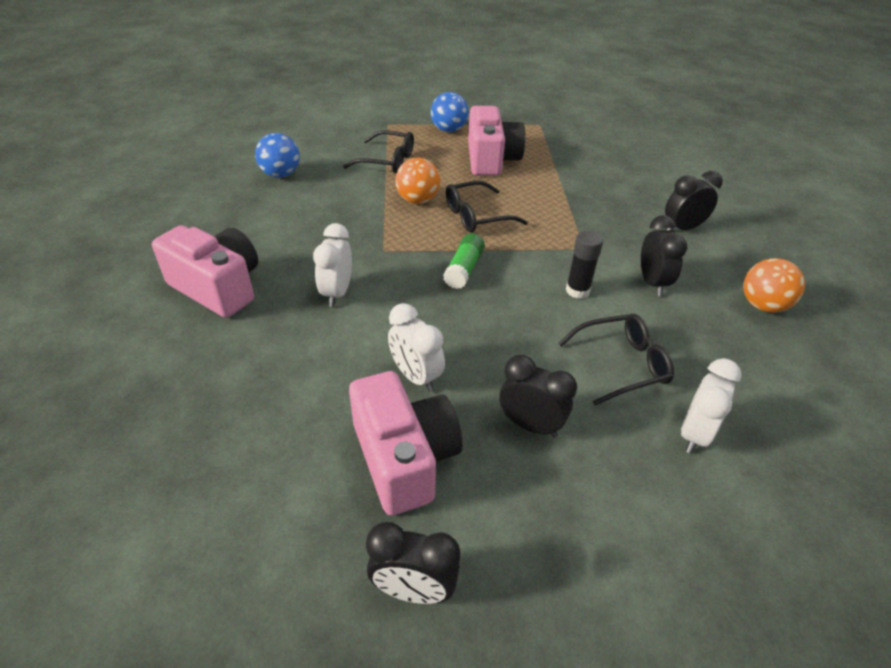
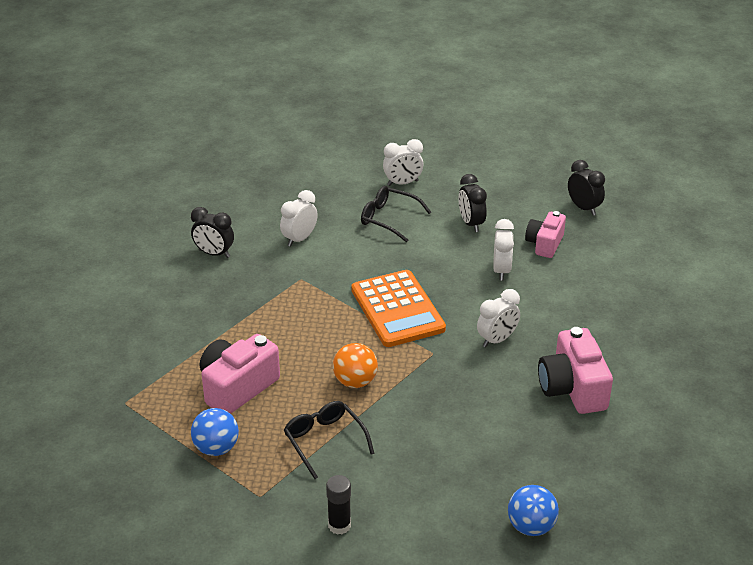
camera: 135 degrees left, 5 degrees down
(281, 174) = (436, 481): blue ball -> blue ball (531, 526)
(404, 458) = (544, 244): pink camera -> pink camera, size x0.64
(464, 269) = (397, 309): green glue stick -> orange calculator
(476, 216) = (332, 342): black glasses -> none
(577, 290) = (350, 259): black glue stick -> black glue stick (339, 525)
(652, 283) = (299, 239): black clock -> white clock
(762, 305) = (265, 198): orange ball -> none

